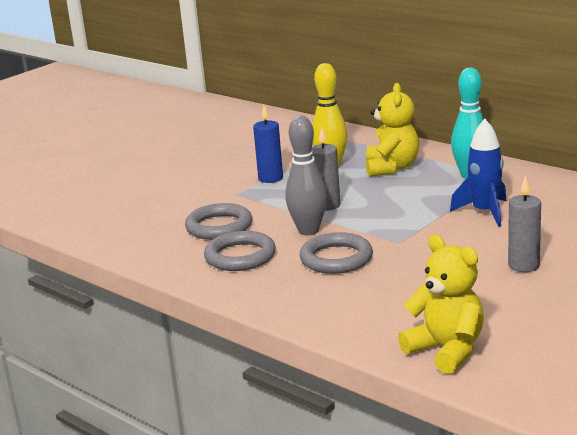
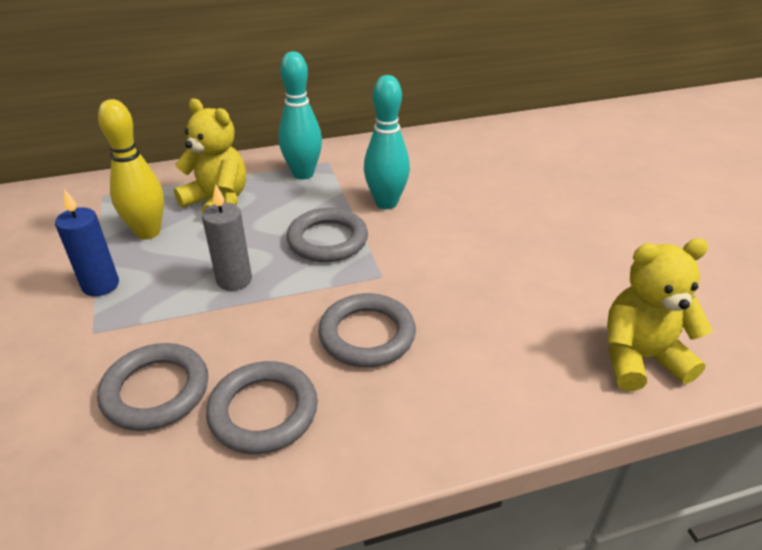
camera: 60 degrees left, 15 degrees up
(308, 231) = (274, 322): grey bowling pin -> none
(408, 212) = (327, 240): none -> grey ring
(485, 212) = (386, 203): blue rocket -> turquoise bowling pin
(523, 265) = (511, 234): grey candle -> none

